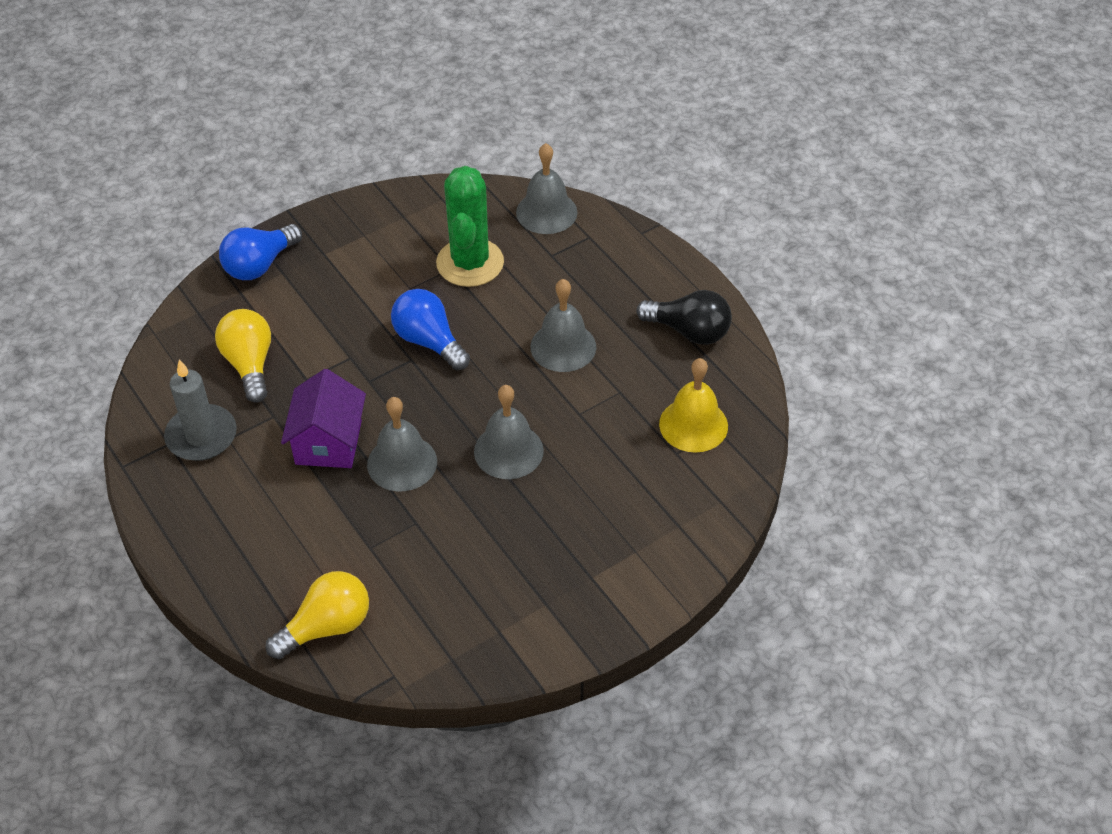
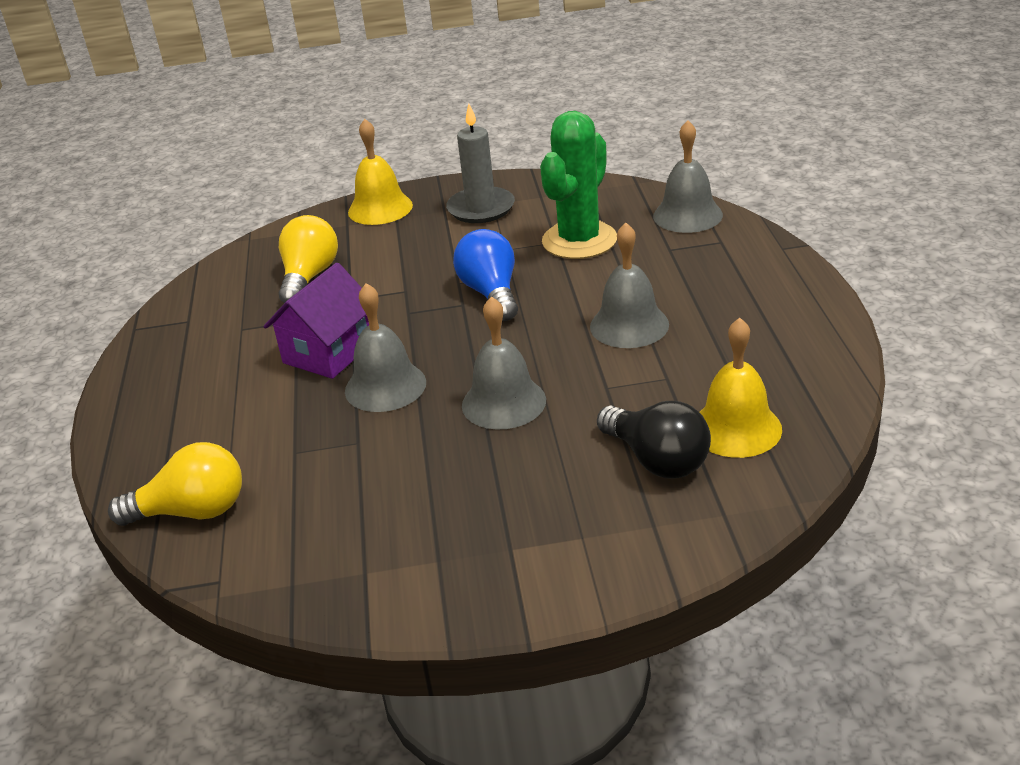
camera: 30 degrees right, 15 degrees down
(201, 436) = (220, 321): grey candle -> grey candle (481, 208)
(260, 265) = (380, 208): blue light bulb -> yellow bell
(689, 331) = (785, 341): black light bulb -> black light bulb (657, 460)

